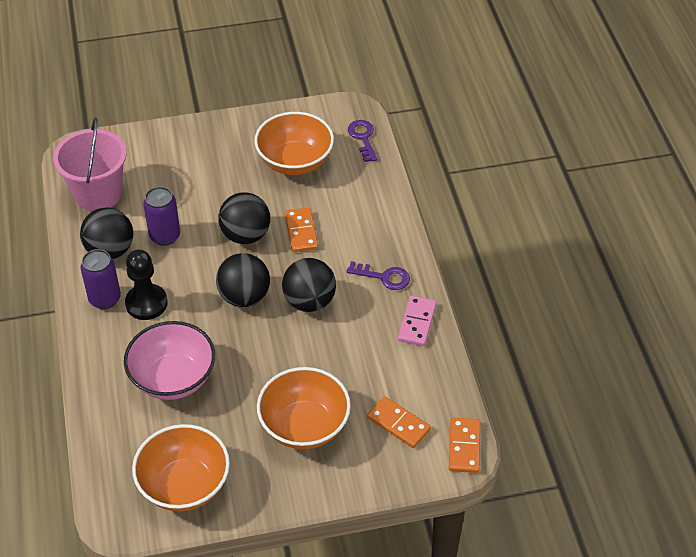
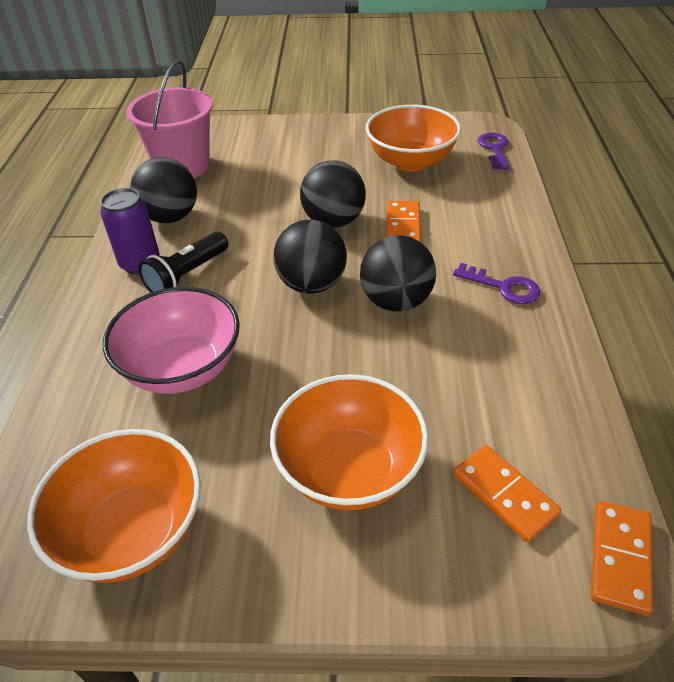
camera: 15 degrees right, 5 degrees down
(146, 303) = (187, 275): black pawn -> black flashlight
(165, 236) = (238, 211): purple can -> none
(417, 322) = (546, 349): pink domino -> none

